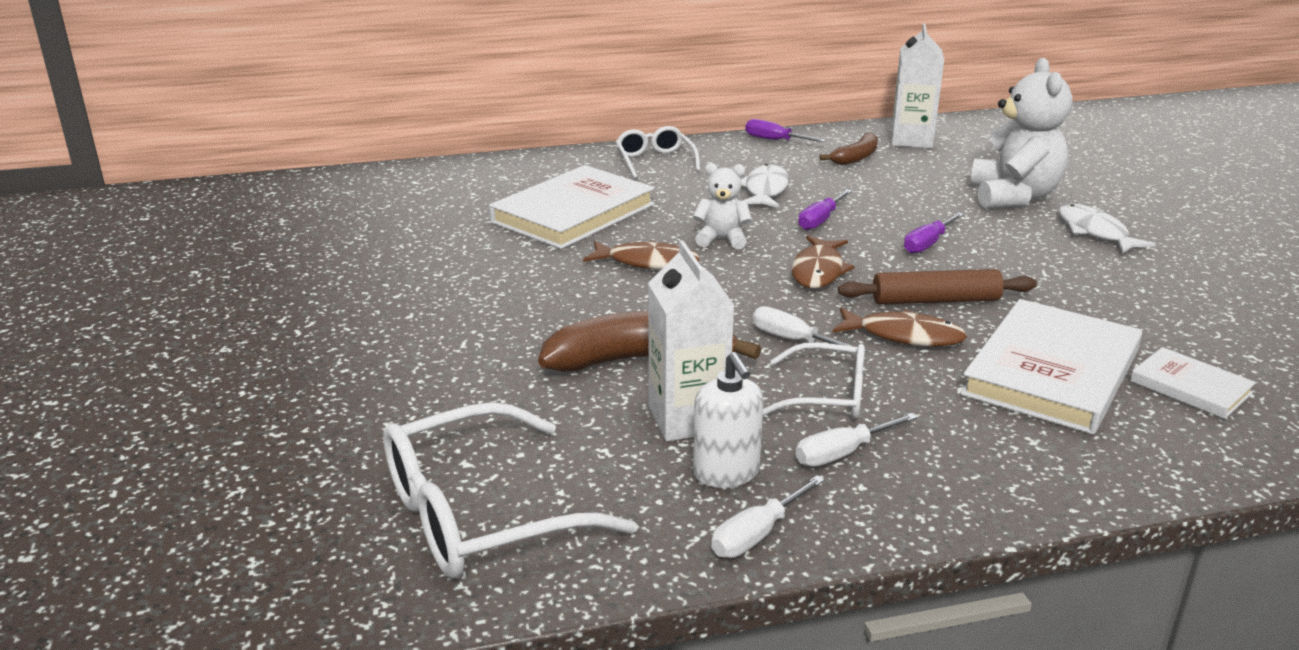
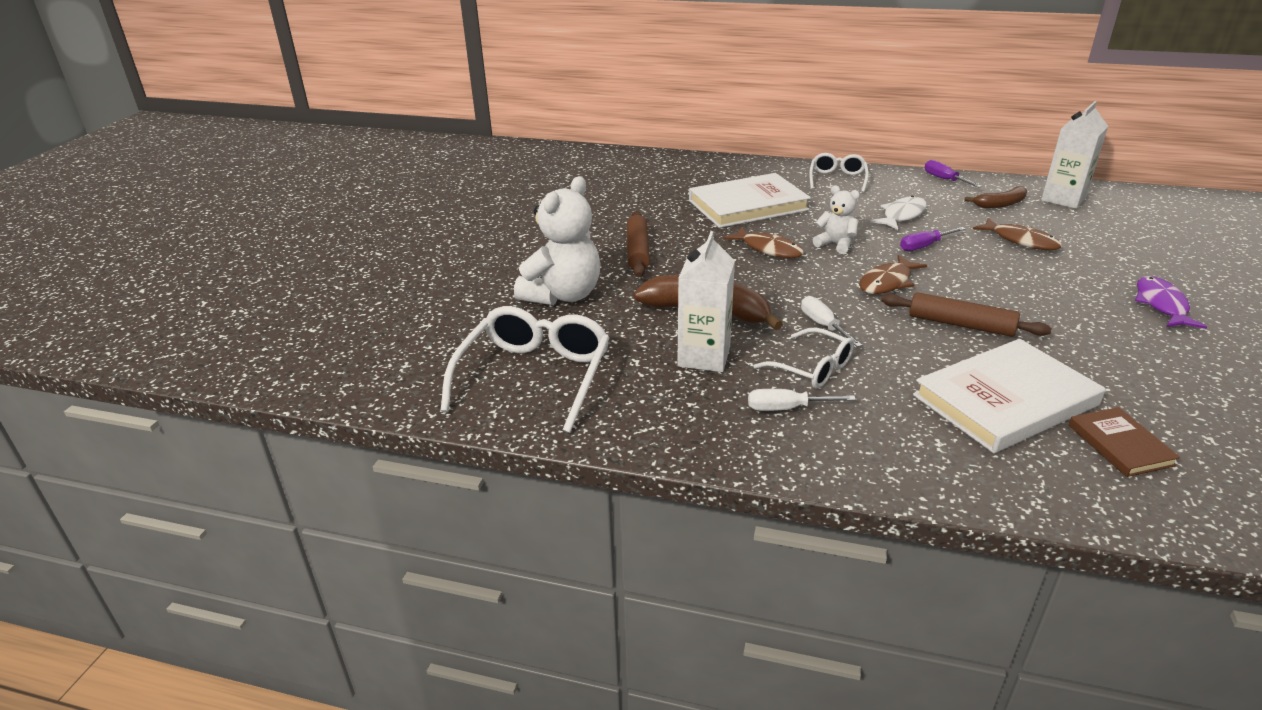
camera: 30 degrees right, 5 degrees up
(478, 303) = (638, 251): none -> brown rolling pin
(480, 515) = (535, 376): white glasses -> white glasses turned 105 degrees clockwise
(726, 473) = (698, 397): white soap dispenser -> none
(757, 535) = (683, 440): white screwdriver -> none
(904, 336) = (910, 343): brown fish -> brown fish (1021, 241)
(927, 244) = (996, 282): purple screwdriver -> none
(1013, 197) = (1112, 261): white teddy bear -> white teddy bear (563, 295)
(1095, 232) = (1161, 305): white fish -> purple fish
(1190, 387) = (1120, 445): white book -> brown book

